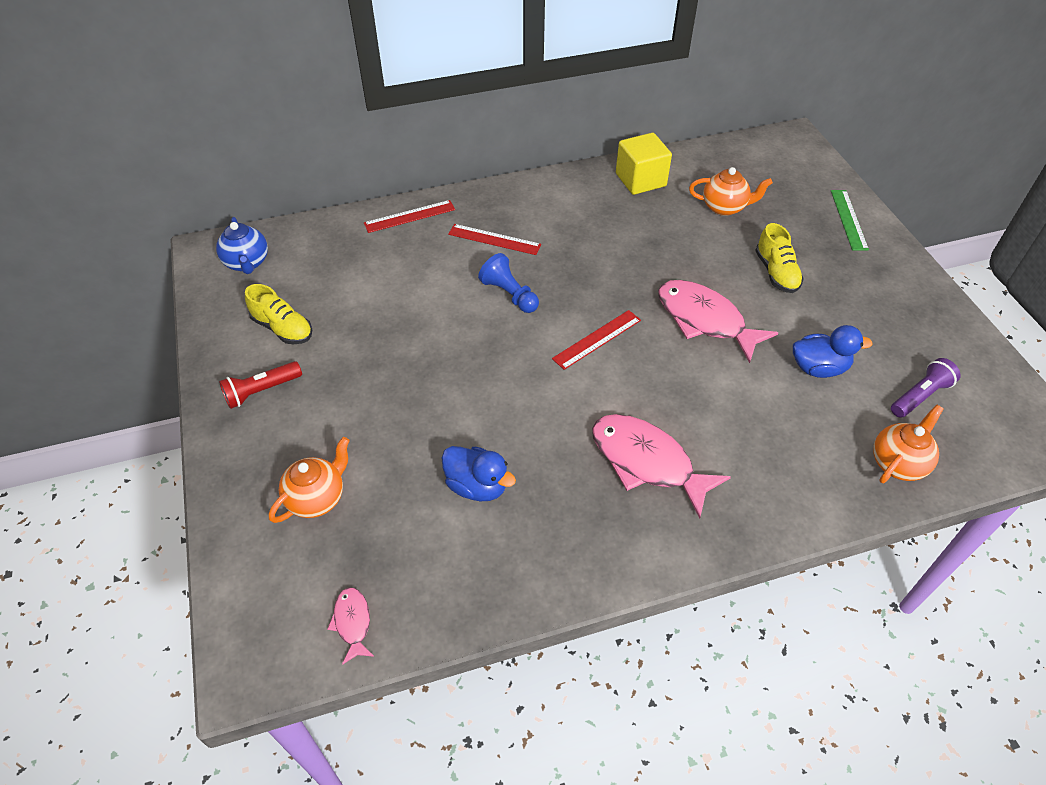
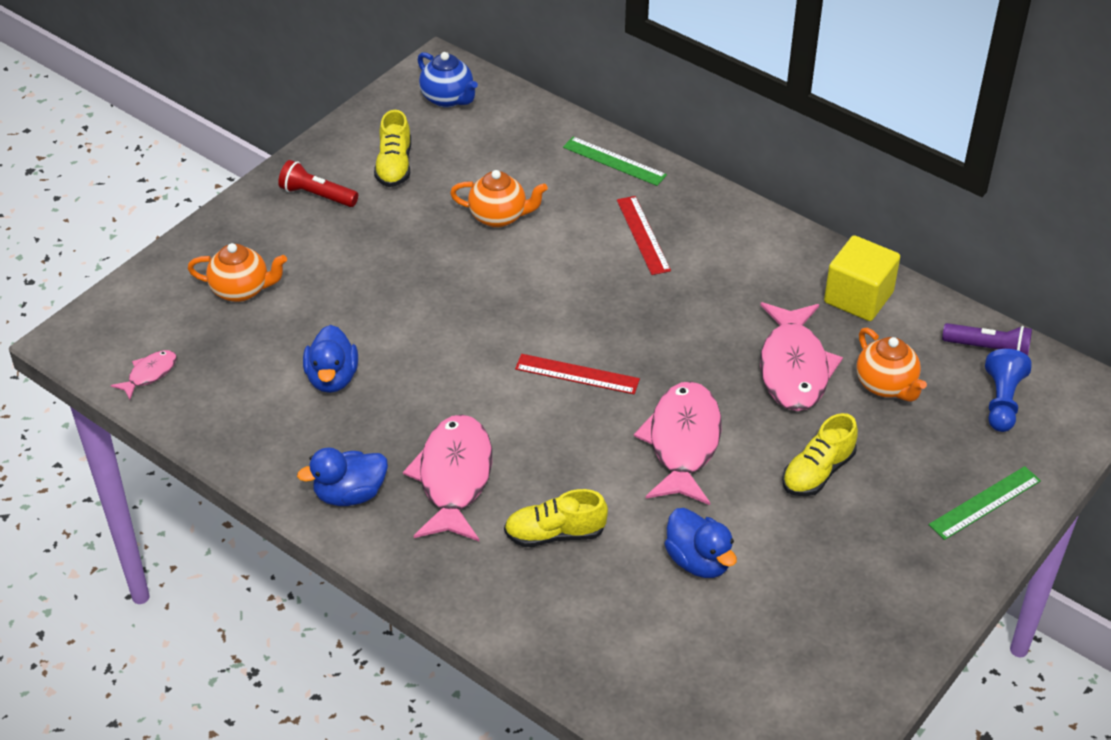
camera: 55 degrees right, 5 degrees down
(247, 263) = (448, 99): blue teapot -> blue teapot turned 75 degrees counterclockwise
(409, 216) = (614, 161): red ruler -> green ruler
(509, 294) = (577, 284): blue pawn -> blue pawn (1002, 401)
(615, 539) = (350, 494): none -> blue duck
(677, 236) = (794, 368): none -> pink fish
(744, 431) = (555, 534): none -> yellow shoe
(898, 463) = (618, 671): orange teapot -> orange teapot (499, 217)
(919, 396) = (735, 662): purple flashlight -> purple flashlight (988, 349)

